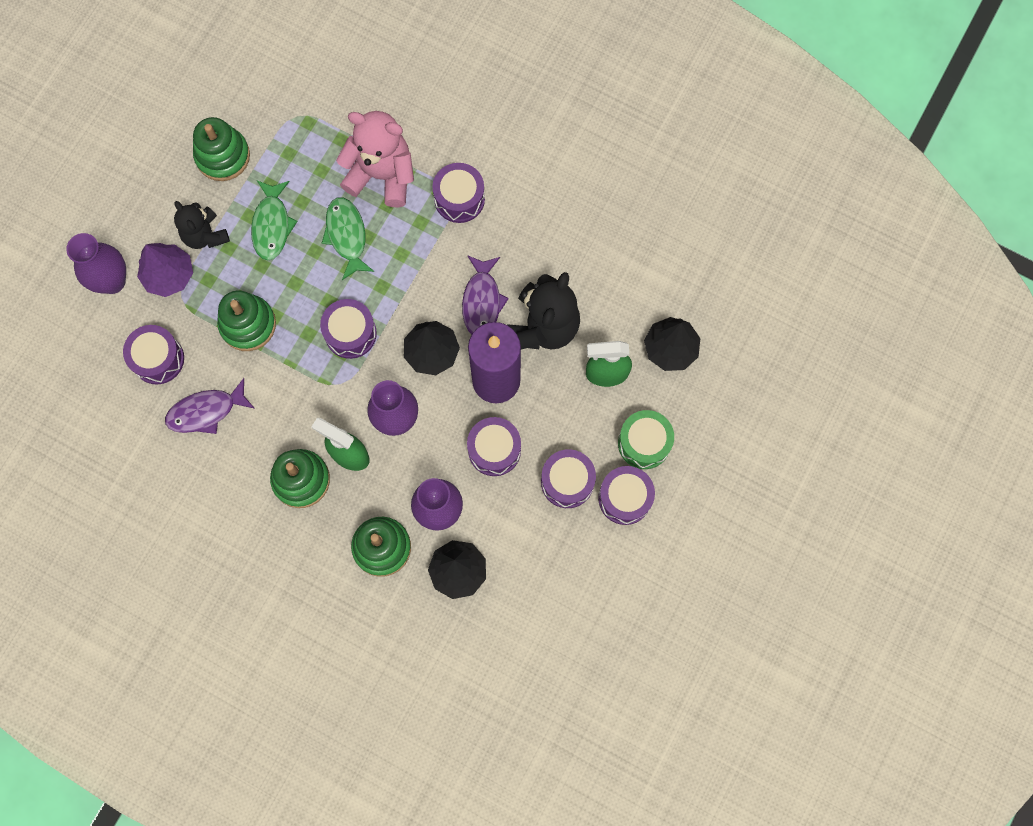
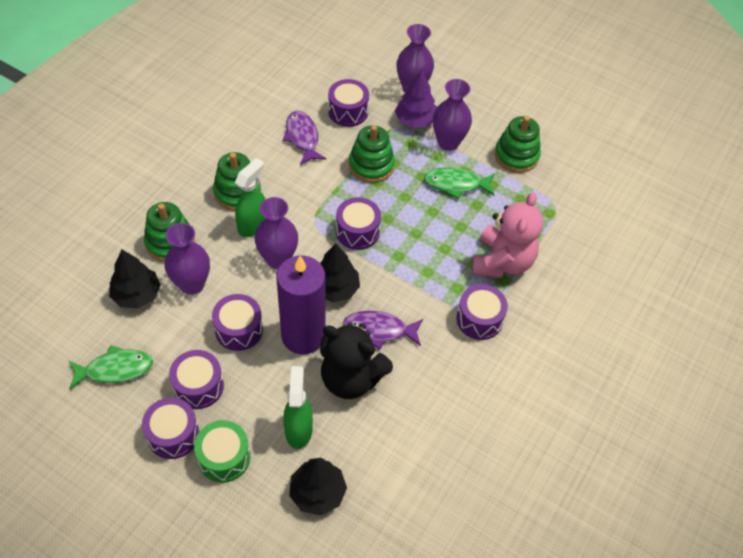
camera: 90 degrees right, 20 degrees down
(205, 235) = (448, 142): black teddy bear -> purple vase
(346, 236) = (445, 234): green fish -> green fish (115, 369)

